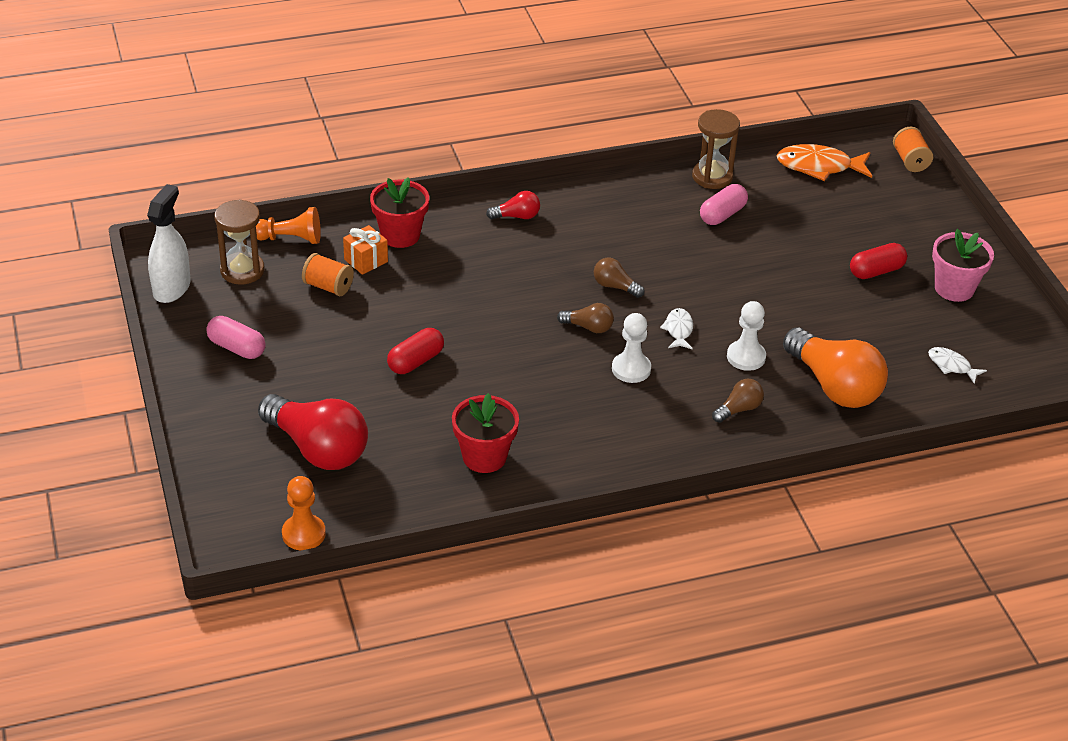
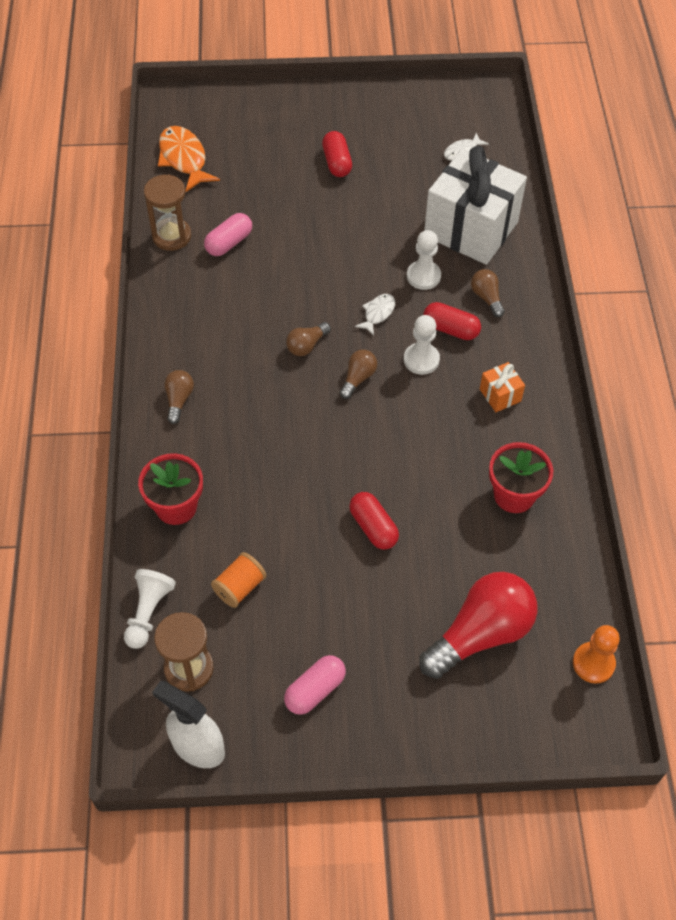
camera: 75 degrees left, 15 degrees up
(290, 238) = (148, 612): orange pawn -> white pawn
(366, 260) = (207, 545): orange gift -> orange gift (500, 395)
(516, 216) = (179, 400): red light bulb -> brown light bulb
(678, 330) = (378, 313): white fish -> white fish turned 105 degrees clockwise
(682, 386) = (450, 329): none -> red capsule
(722, 214) = (229, 243): pink capsule -> pink capsule turned 75 degrees clockwise
(819, 166) = (184, 159): orange fish -> orange fish turned 135 degrees clockwise
(834, 386) = (471, 229): orange light bulb -> white gift
(910, 161) = (198, 99): orange spool -> none
(954, 288) = (371, 122): pink flower pot -> none

